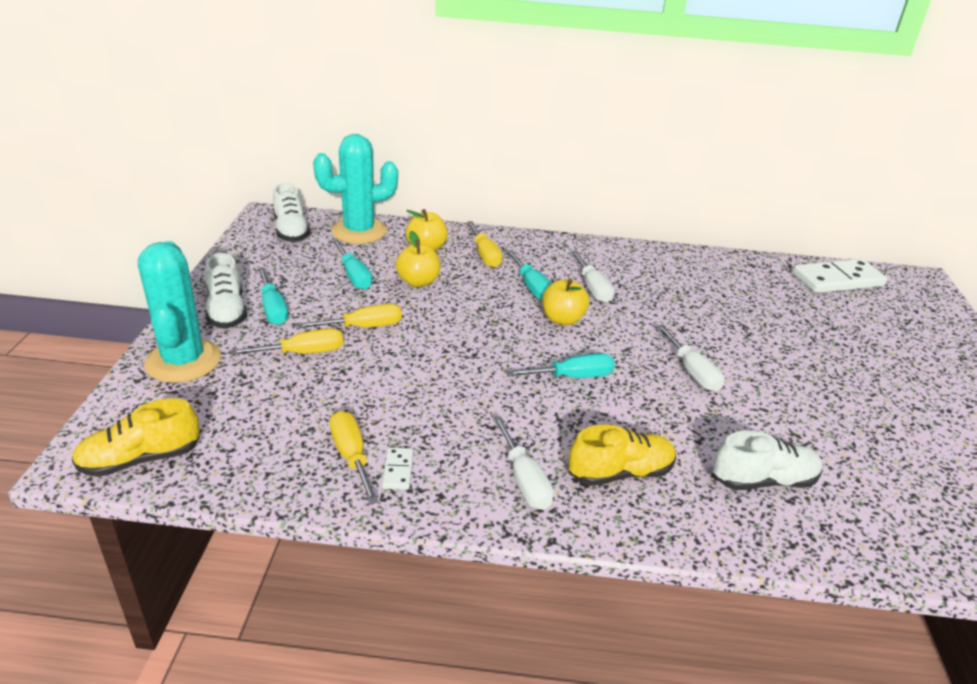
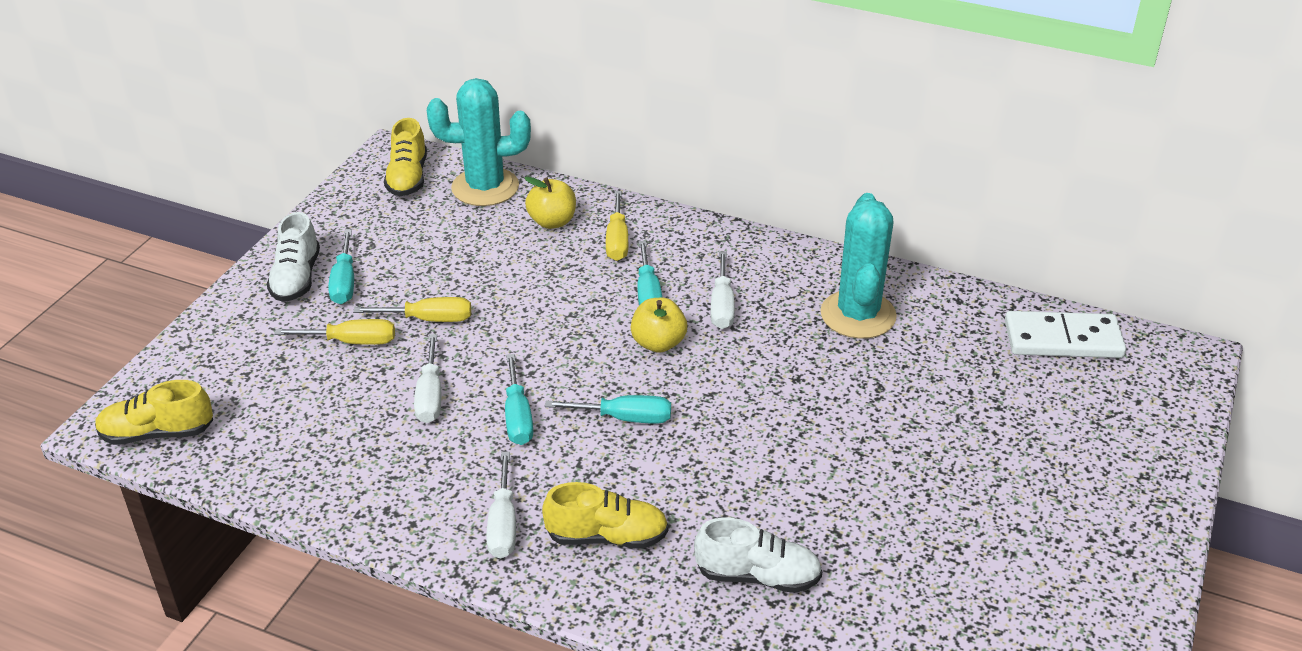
camera: 20 degrees right, 5 degrees up
(183, 361) = (232, 332): turquoise cactus -> turquoise cactus (858, 315)
(291, 231) = (408, 178): white shoe -> yellow shoe
(351, 456) = (348, 466): yellow screwdriver -> none
(354, 276) = (449, 251): turquoise screwdriver -> turquoise screwdriver (517, 417)
(398, 470) = (385, 490): white domino -> none
(418, 282) = (518, 268): yellow apple -> none
(692, 372) = (769, 435): white screwdriver -> white screwdriver (430, 396)

